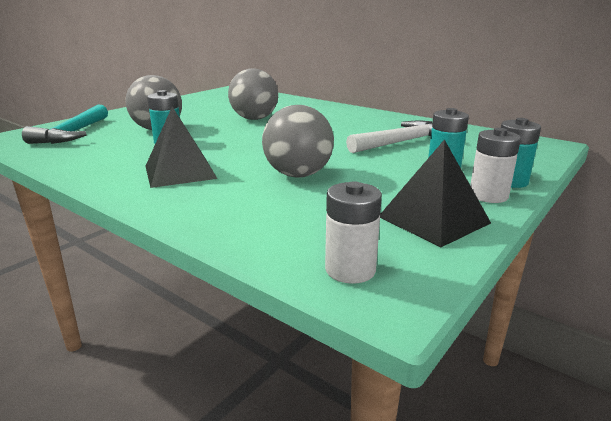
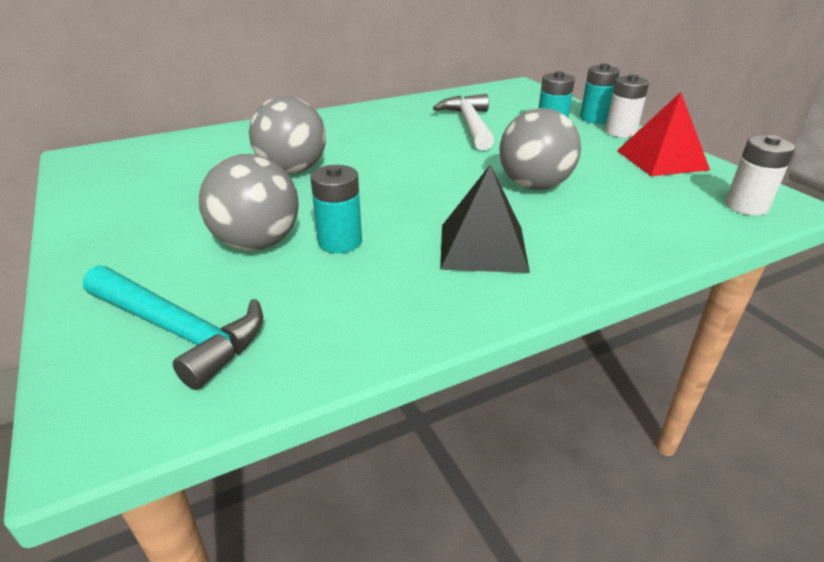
camera: 65 degrees left, 10 degrees up
(433, 219) = (661, 160): black pyramid -> red pyramid

